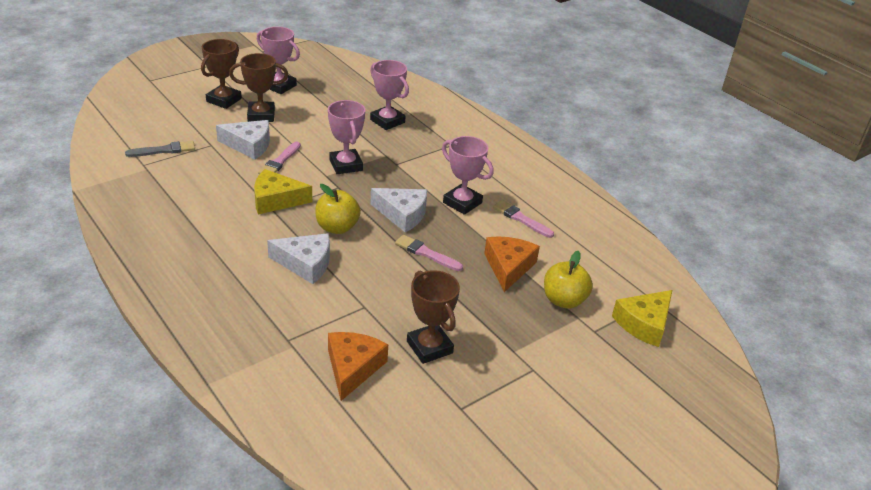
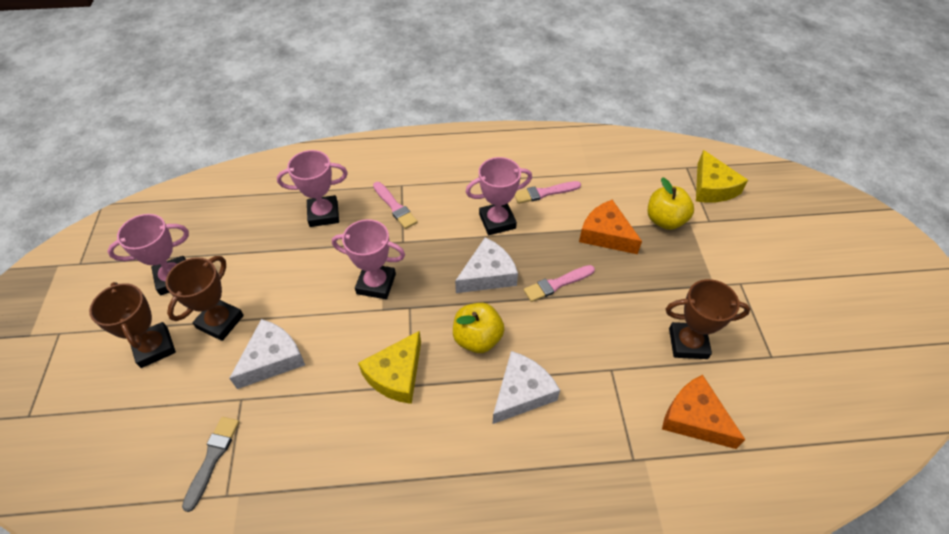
camera: 55 degrees left, 15 degrees up
(280, 161) = (327, 341): pink brush -> pink brush (395, 207)

